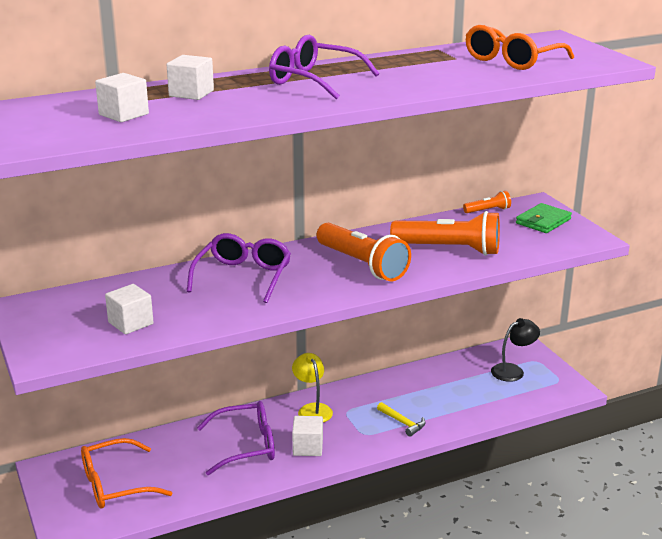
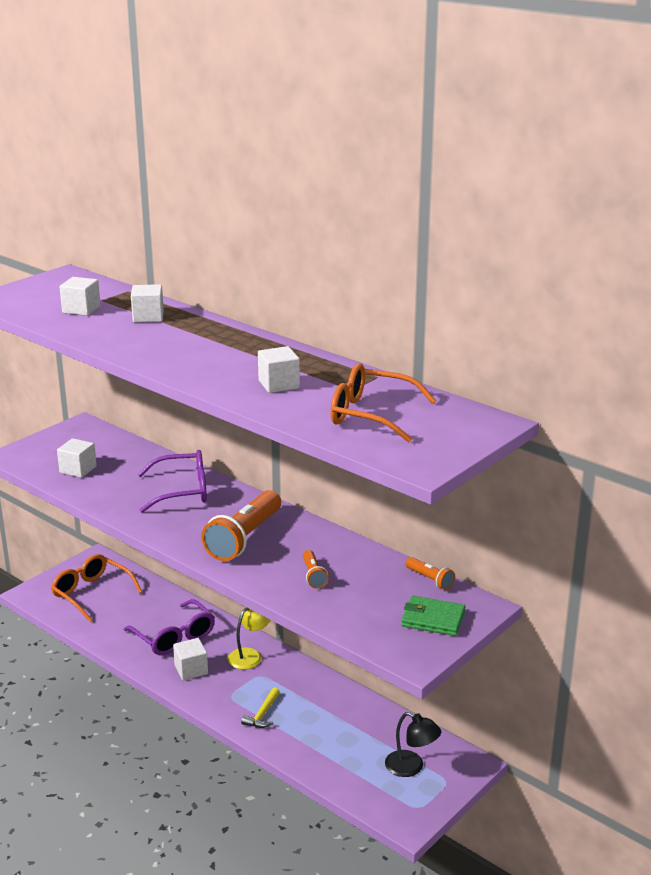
camera: 65 degrees right, 0 degrees up
(313, 80) = (220, 348): purple glasses -> none
(422, 74) = (279, 384): none -> white cube
(449, 249) = (313, 575): orange flashlight -> orange flashlight, size x0.47

